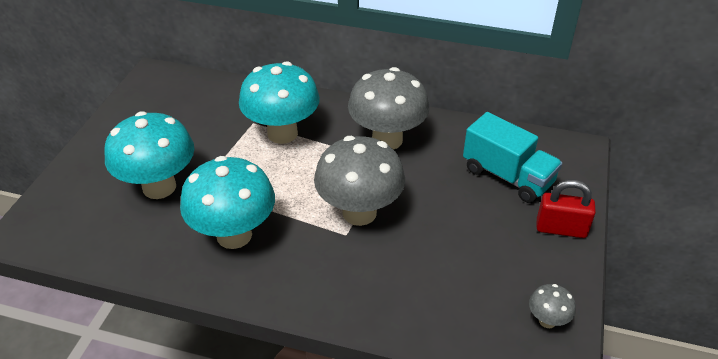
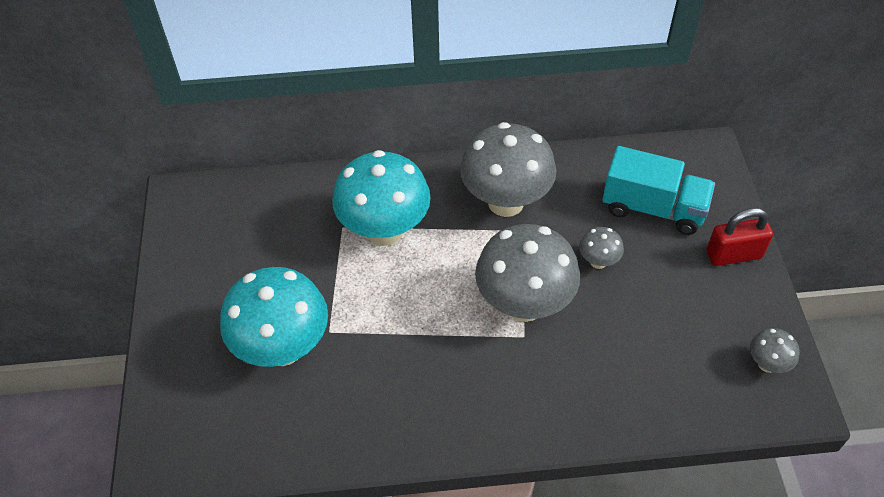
camera: 20 degrees left, 10 degrees up
(234, 235) = (405, 379): turquoise mushroom -> none
(439, 200) = (598, 261): none -> grey mushroom

